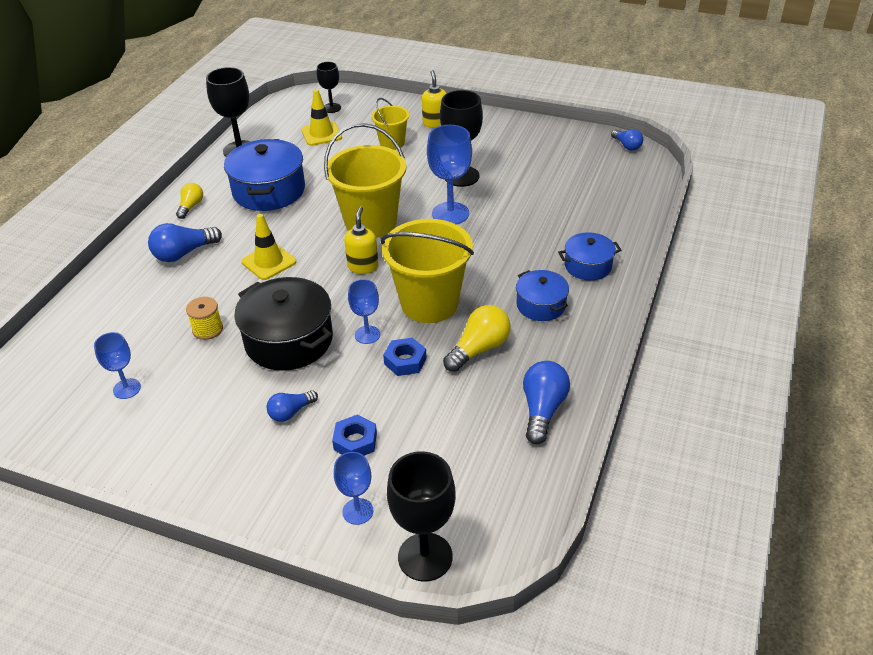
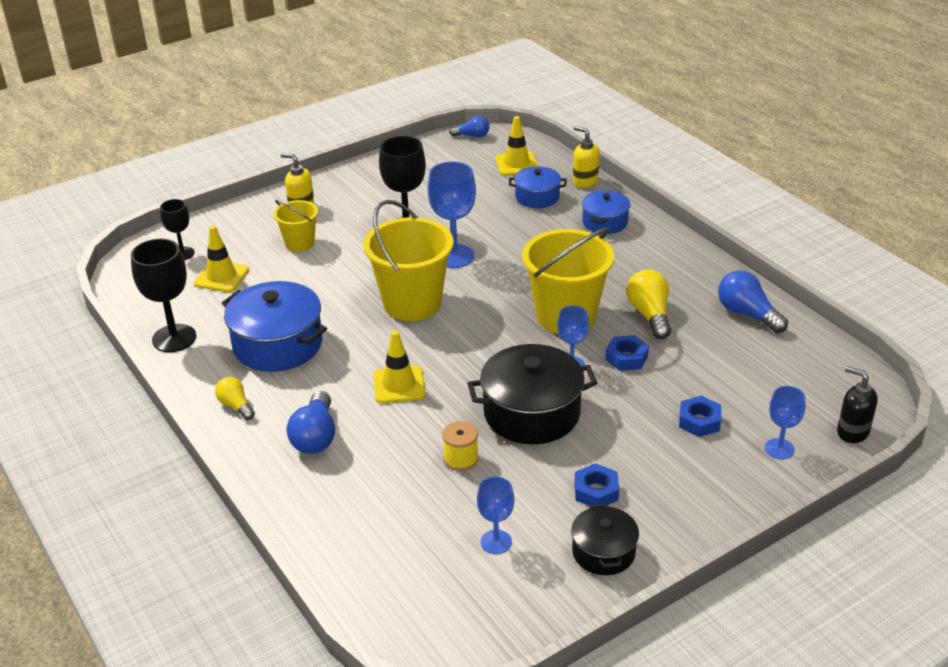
camera: 55 degrees left, 5 degrees down
(149, 452) = (603, 552): none -> black pot
(219, 417) = (596, 491): none -> blue nut
(291, 412) = (630, 445): blue light bulb -> none
(363, 266) = (473, 332): yellow soap dispenser -> yellow soap dispenser (585, 181)
(425, 557) = (852, 432): black goblet -> black soap dispenser
(541, 305) = (628, 264): blue pot -> blue pot (537, 197)
(615, 184) = (516, 164): none -> yellow traffic cone

